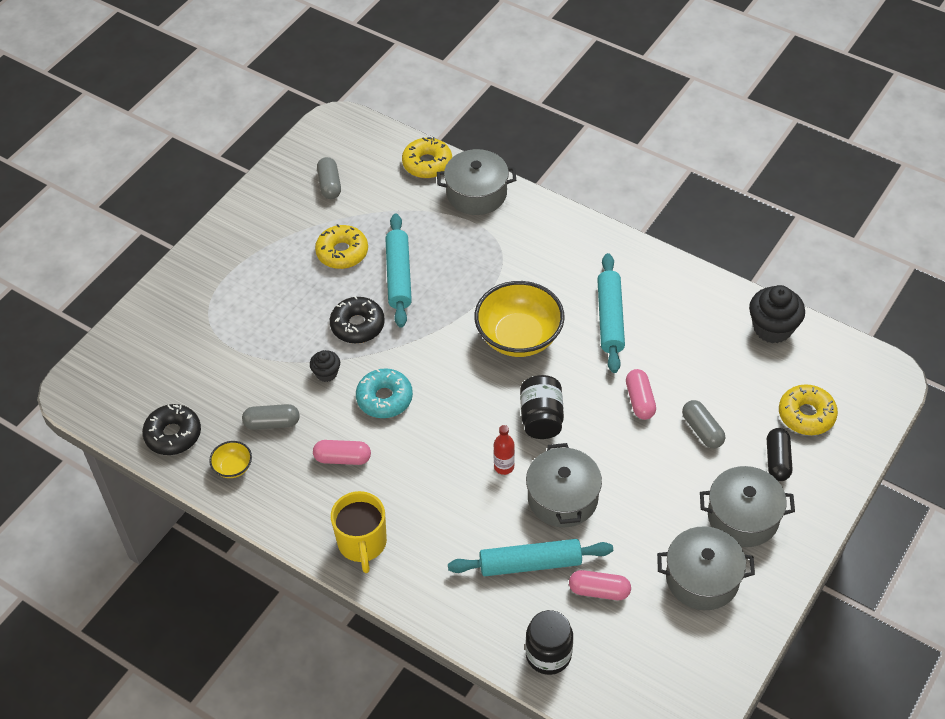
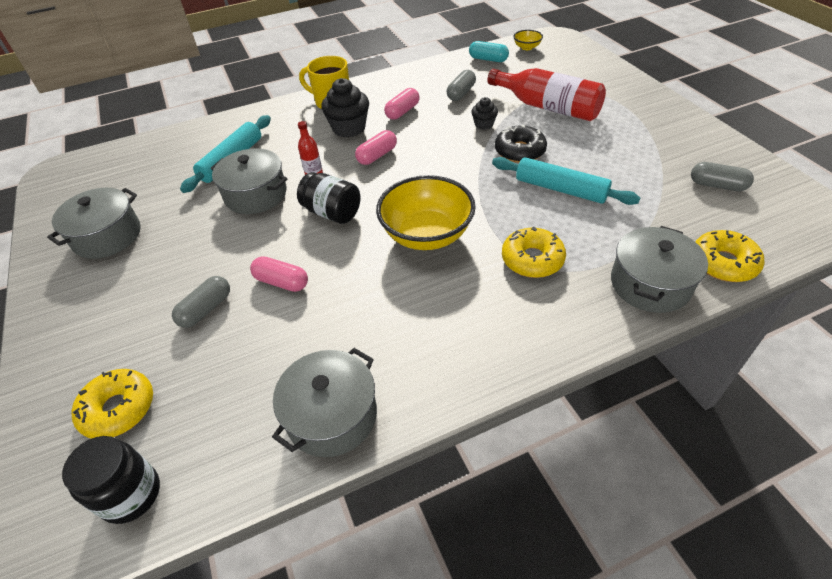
camera: 125 degrees right, 5 degrees down
(173, 435) = (488, 59): black donut -> turquoise capsule
(233, 467) = (441, 73): yellow bowl -> yellow bowl (527, 47)
(261, 335) = (547, 107): none -> red bottle
(342, 252) = (614, 167): yellow donut -> yellow donut (532, 259)
(384, 398) = (434, 142): turquoise donut -> none
(548, 654) = (170, 144): black jar -> black jar (131, 494)
(599, 591) = (173, 182): pink capsule -> pink capsule (377, 156)
(610, 318) = (390, 309): turquoise rolling pin -> none
(702, 430) = (206, 309): grey capsule -> grey capsule turned 60 degrees counterclockwise
(743, 517) = (109, 288): grey pot -> grey pot (332, 415)
(772, 328) = (238, 459): black cupcake -> black cupcake (349, 128)
(777, 460) = (115, 347): black capsule -> none

